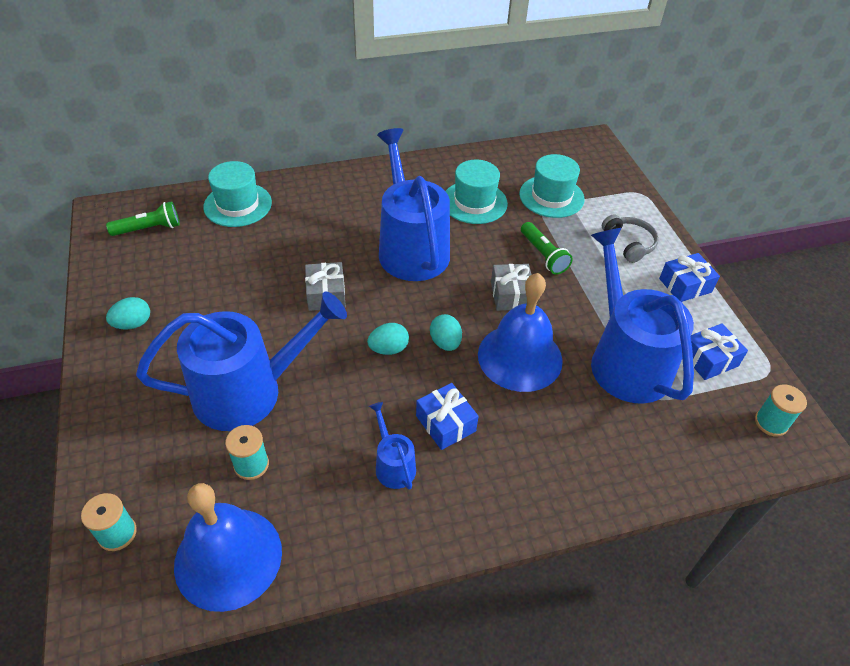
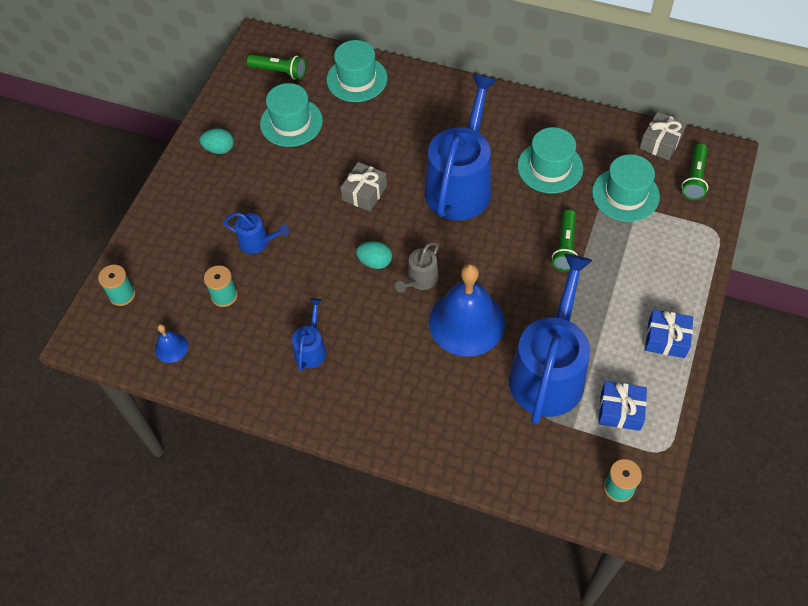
camera: 40 degrees right, 10 degrees up
(198, 266) = (291, 122): none -> turquoise hat
(228, 557) = (171, 347): blue bell -> blue bell, size x0.44
(248, 391) = (257, 242): blue watering can -> blue watering can, size x0.44
(445, 342) = (420, 280): turquoise egg -> grey watering can
(445, 423) = (369, 341): blue gift -> none
(511, 295) = (505, 268): grey gift -> grey gift (660, 142)
(589, 164) = (694, 178): none -> green flashlight
(629, 243) = (654, 275): grey headphones -> none

